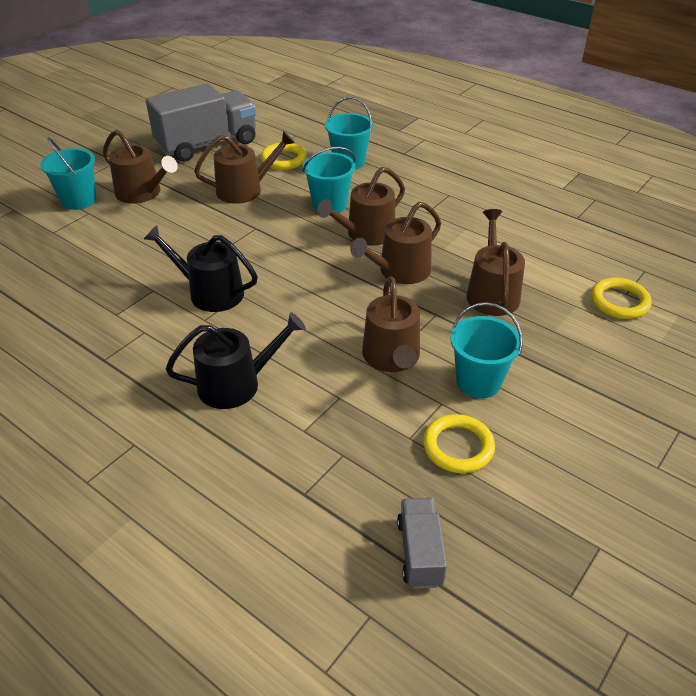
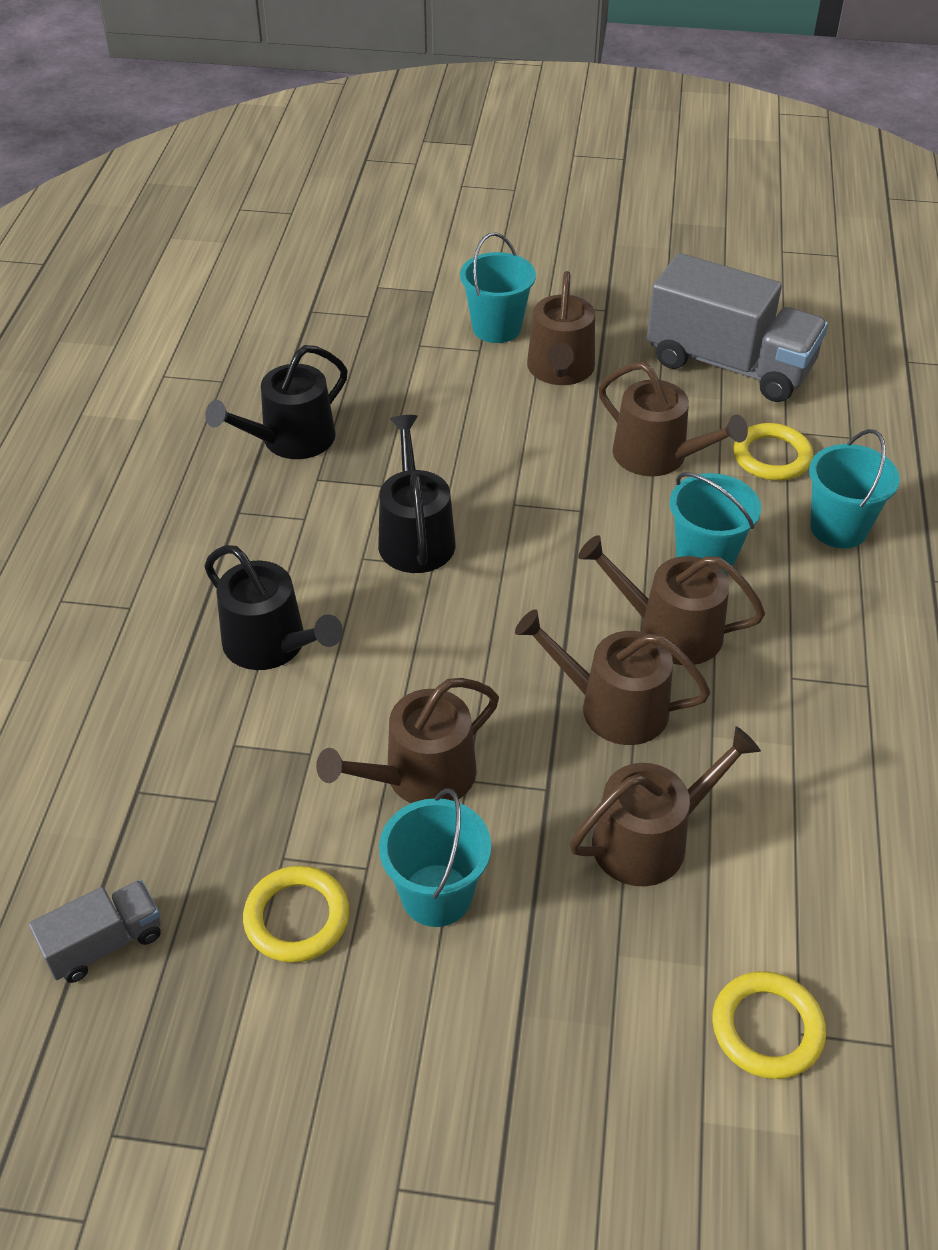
camera: 60 degrees right, 5 degrees up
(67, 313) = (290, 440): none -> black watering can

